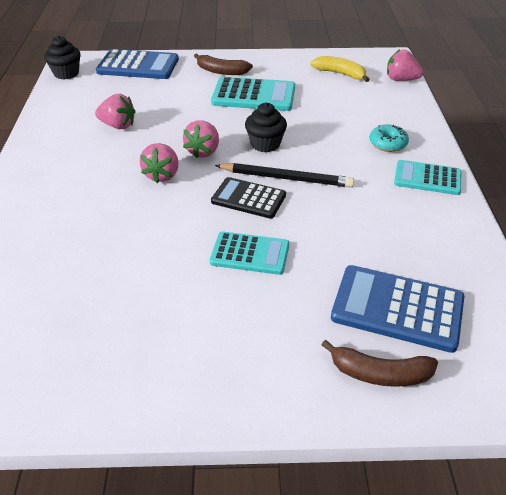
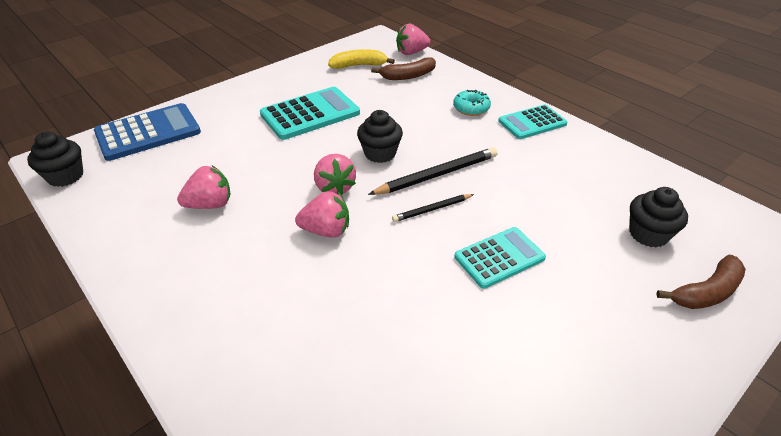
camera: 40 degrees left, 0 degrees up
(162, 175) = (326, 231): pink strawberry -> pink strawberry turned 60 degrees counterclockwise
(221, 71) = (248, 104): brown banana -> brown banana (408, 76)
(248, 198) = (432, 209): black calculator -> black pencil
(397, 308) = (648, 234): blue calculator -> black cupcake

